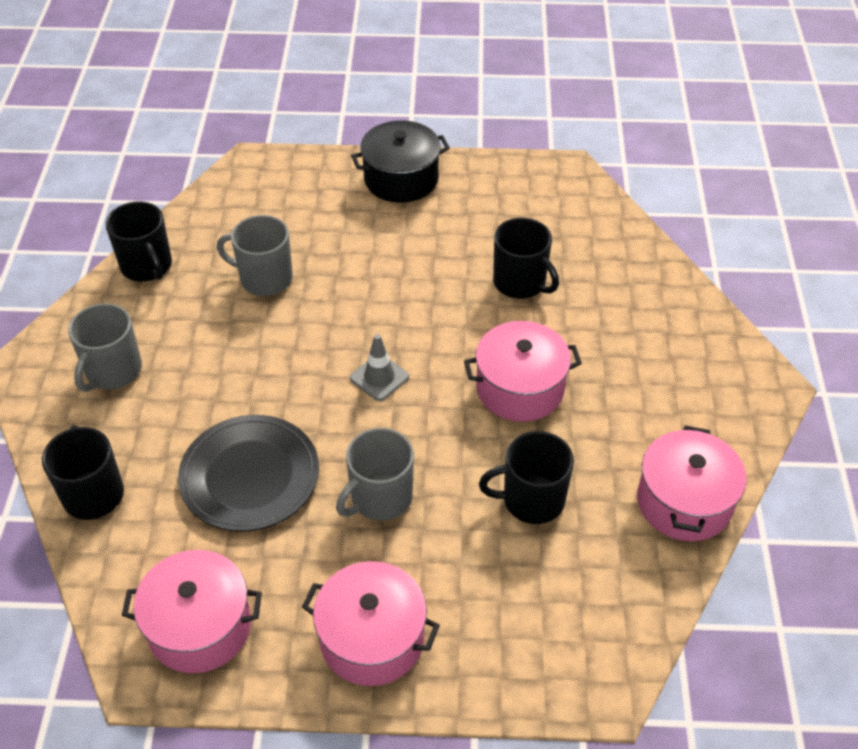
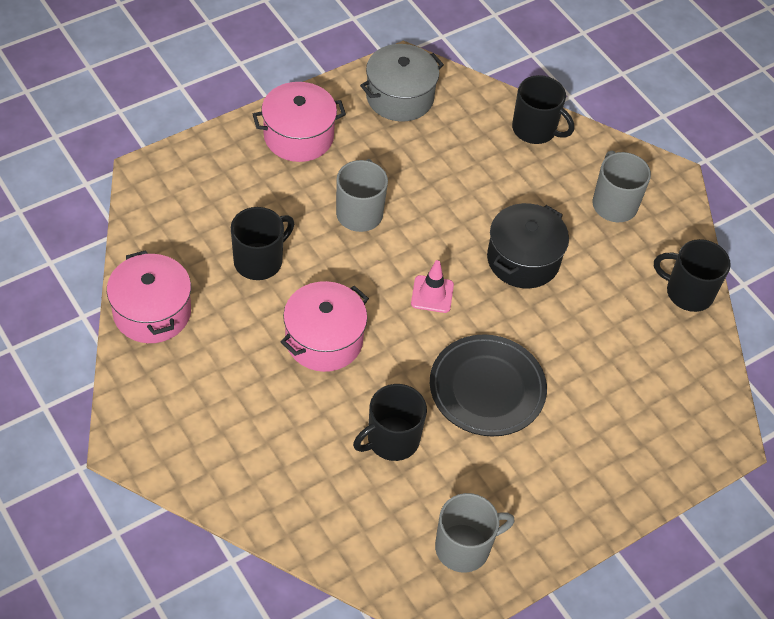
camera: 140 degrees right, 5 degrees up
(200, 627) = (400, 97): pink pot -> grey pot
(250, 476) = (453, 185): black plate -> black plate (487, 388)
(264, 278) = (593, 330): grey mug -> grey mug (464, 547)
(379, 377) = (432, 294): grey traffic cone -> pink traffic cone
(401, 179) = (585, 500): black pot -> black pot (523, 259)
(520, 283) = (391, 440): black mug -> black mug turned 45 degrees counterclockwise

